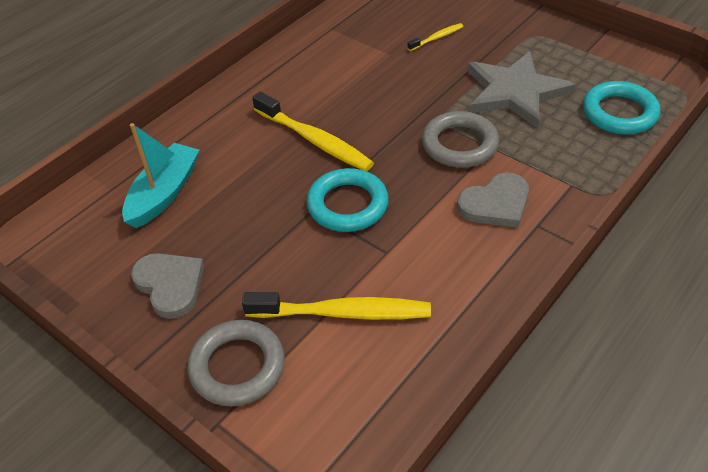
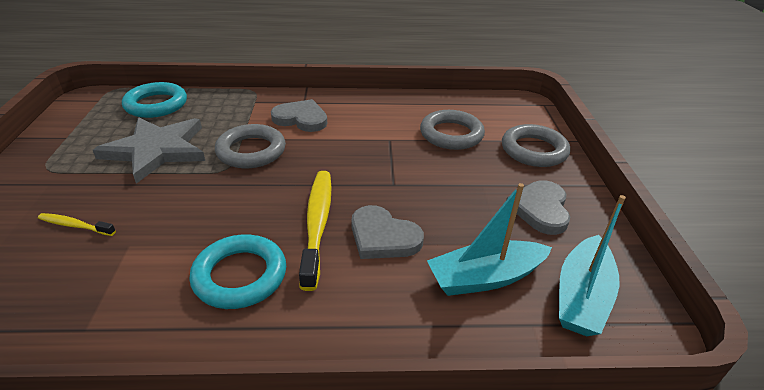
camera: 135 degrees left, 10 degrees down
(88, 230) = (582, 296): none -> turquoise boat
(261, 166) = (383, 237): none -> grey heart
(343, 313) = (451, 134): yellow toothbrush -> grey ring
(347, 205) = (370, 171): turquoise ring -> turquoise ring (240, 276)

